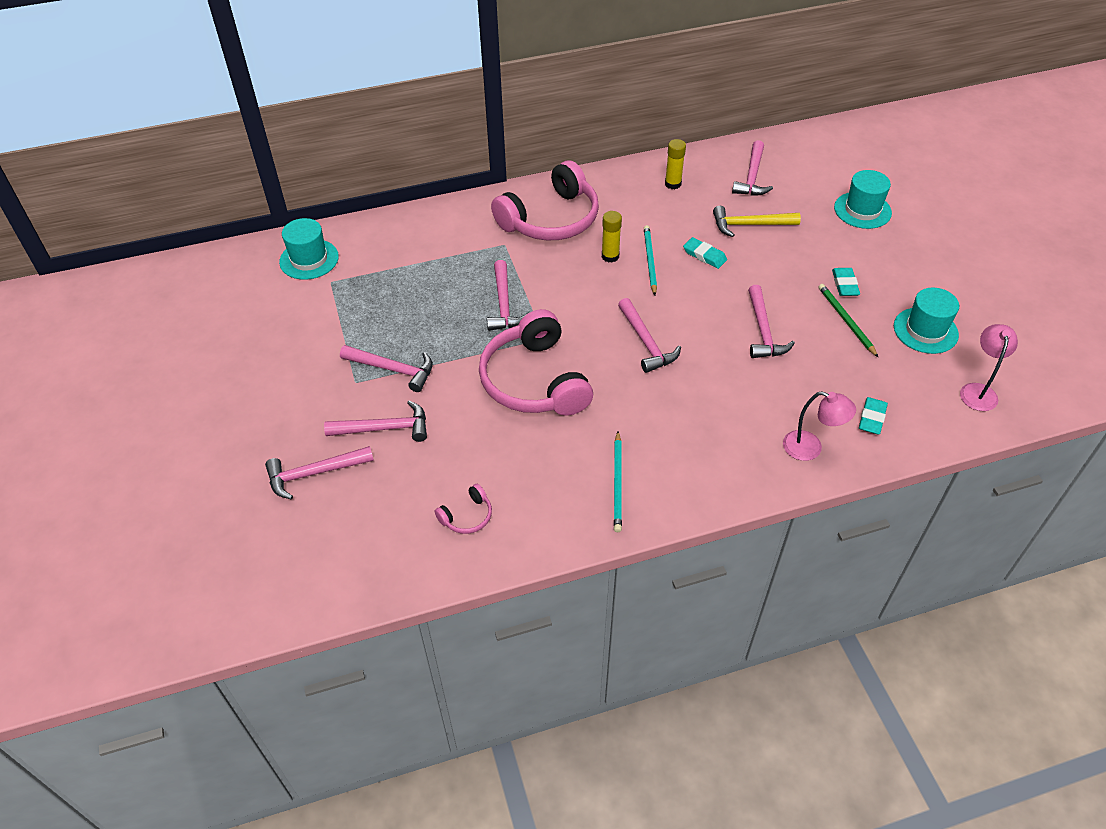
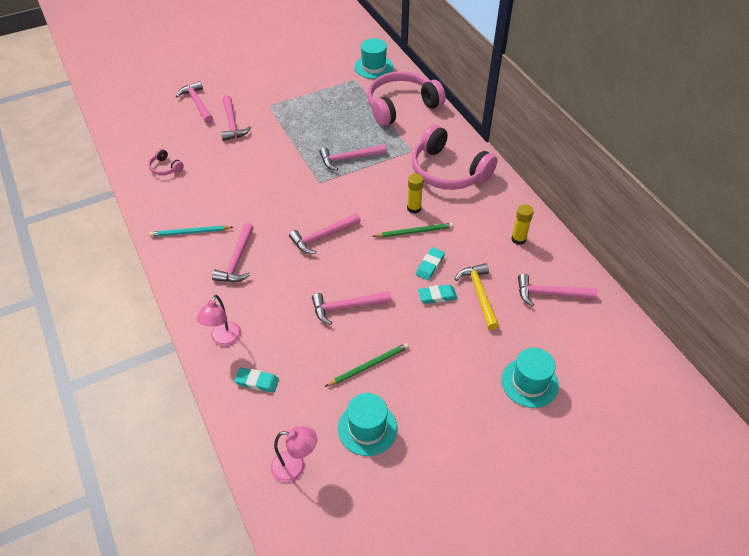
camera: 80 degrees right, 0 degrees up
(393, 369) = (281, 119): pink hammer -> pink hammer (237, 260)
(534, 381) = (278, 182): pink headphones -> pink headphones (401, 106)
(650, 261) = (414, 232): turquoise pencil -> green pencil
(845, 284) = (416, 365): turquoise eraser -> turquoise eraser (437, 296)

